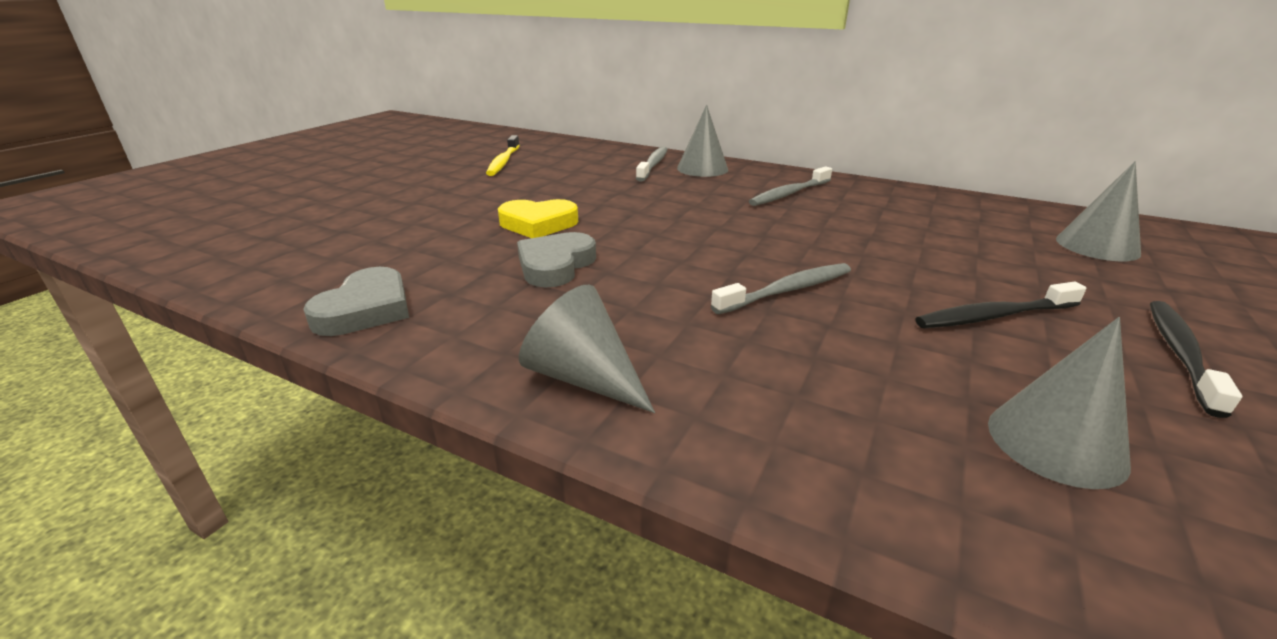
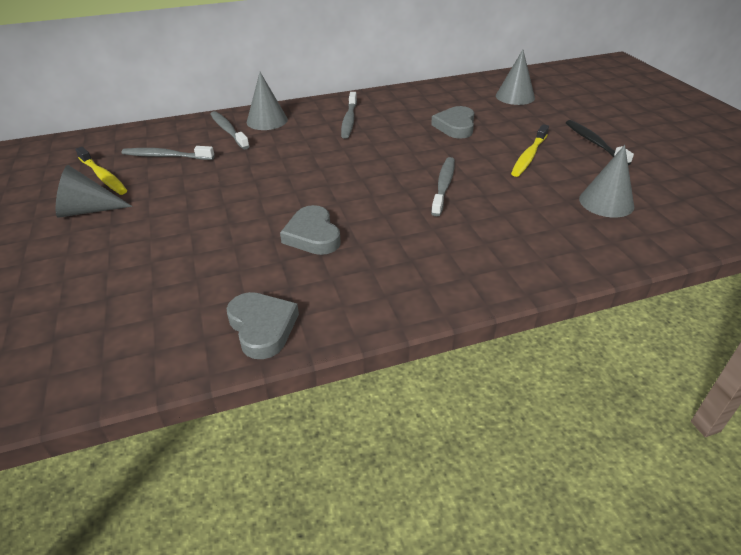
camera: 45 degrees left, 10 degrees up
(538, 224) = (244, 214): yellow heart -> none
(569, 165) = (166, 156): none -> grey toothbrush
(584, 378) = (440, 282): grey cone -> grey cone (87, 210)
(925, 243) = (455, 126): none -> grey heart
(994, 316) = (529, 156): black toothbrush -> yellow toothbrush

